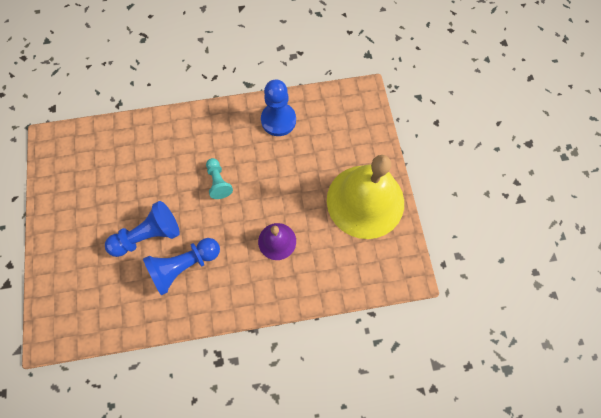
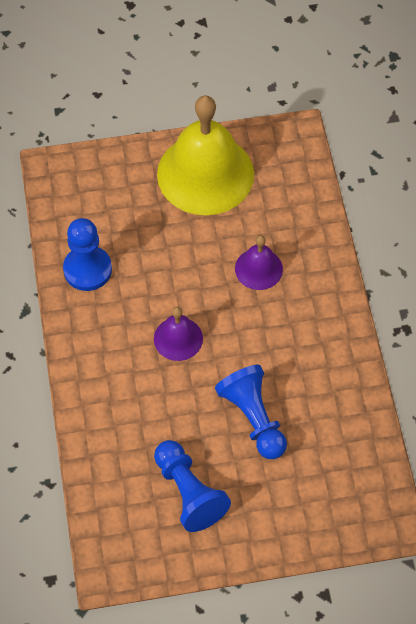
camera: 90 degrees left, 10 degrees down
(184, 266) = (293, 372): blue pawn -> blue pawn (189, 492)
(218, 182) = (178, 338): turquoise pawn -> purple bell

